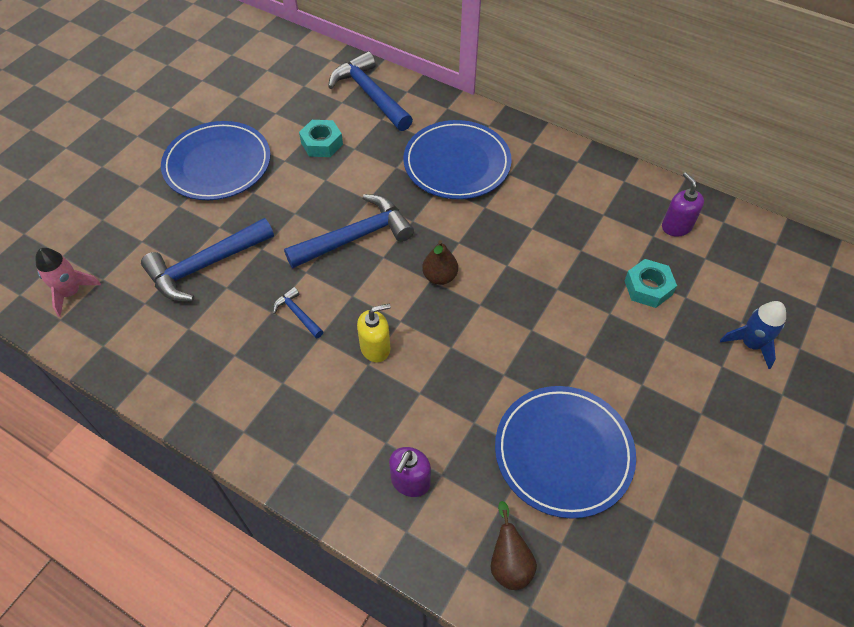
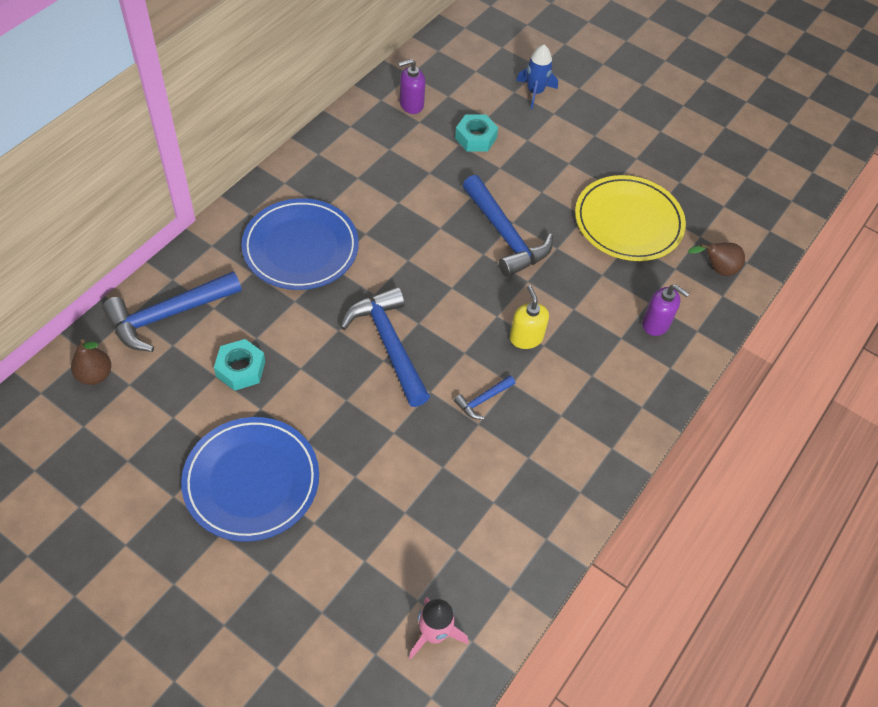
camera: 90 degrees left, 0 degrees up
(205, 266) = (411, 489): blue hammer -> blue hammer (505, 236)
(440, 277) = (448, 279): brown pear -> brown pear (95, 375)
(563, 452) = (628, 222): blue plate -> yellow plate

